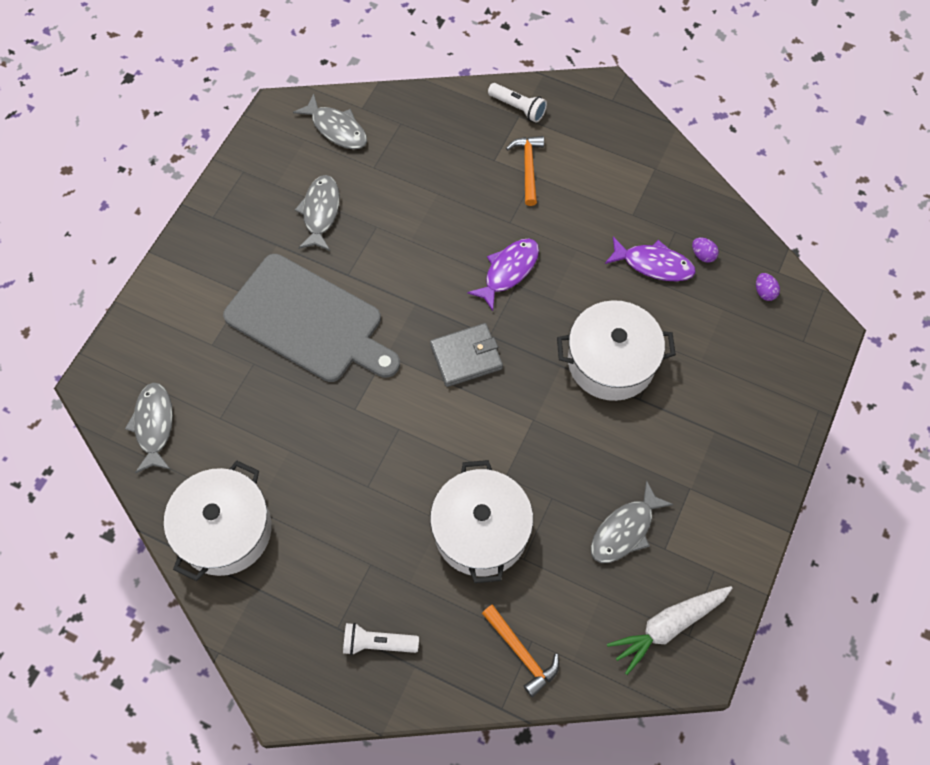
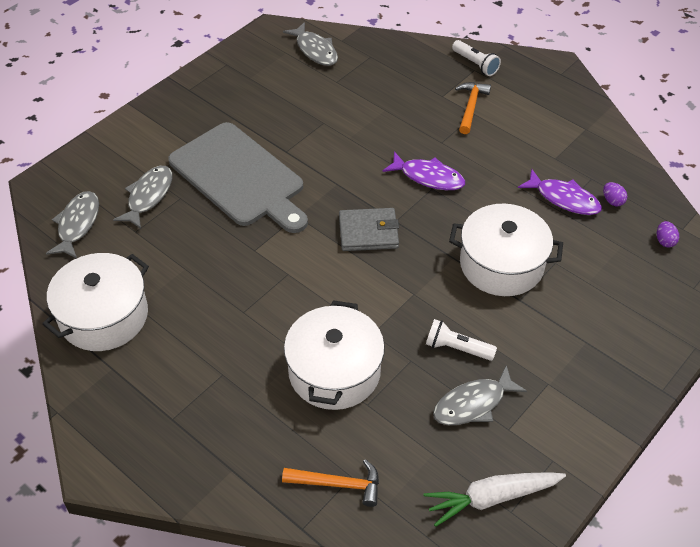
camera: 15 degrees right, 15 degrees down
(320, 212) = (279, 103): grey fish -> grey fish (148, 196)
(377, 643) = (204, 441): white flashlight -> white flashlight (456, 348)
(508, 271) = (428, 177): purple fish -> purple fish turned 60 degrees clockwise
(521, 653) = (338, 484): orange hammer -> orange hammer turned 60 degrees counterclockwise

